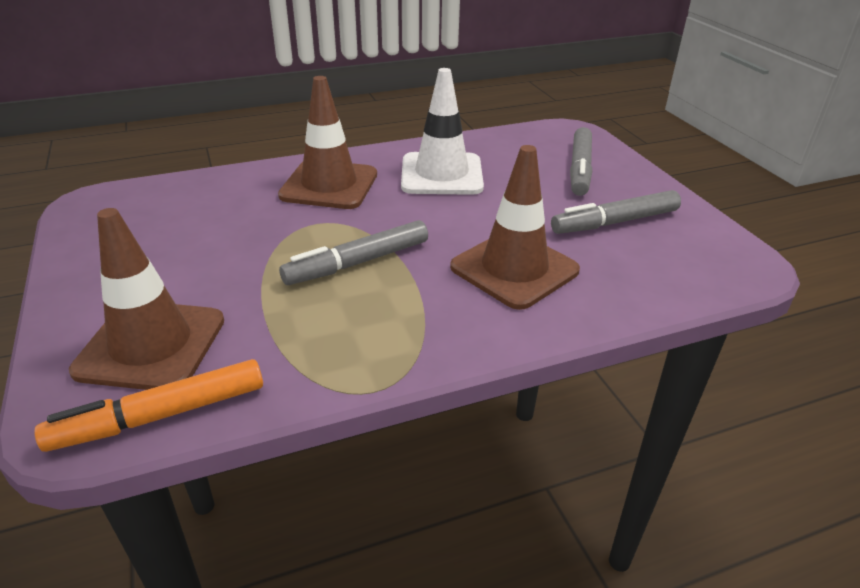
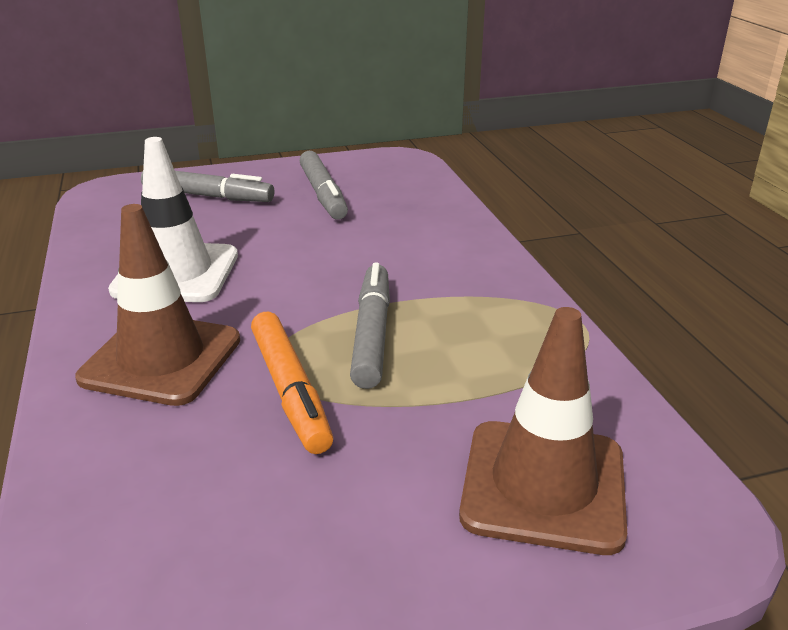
camera: 85 degrees left, 5 degrees down
(160, 415) = (657, 456): orange marker -> orange marker (290, 390)
(357, 262) = (372, 334): grey marker -> grey marker turned 150 degrees counterclockwise
(514, 269) = (396, 246): brown traffic cone -> none

